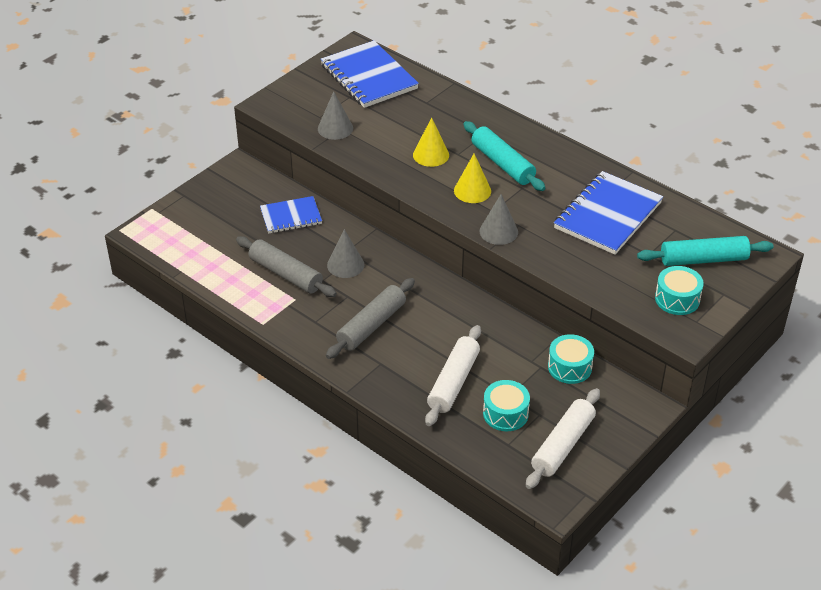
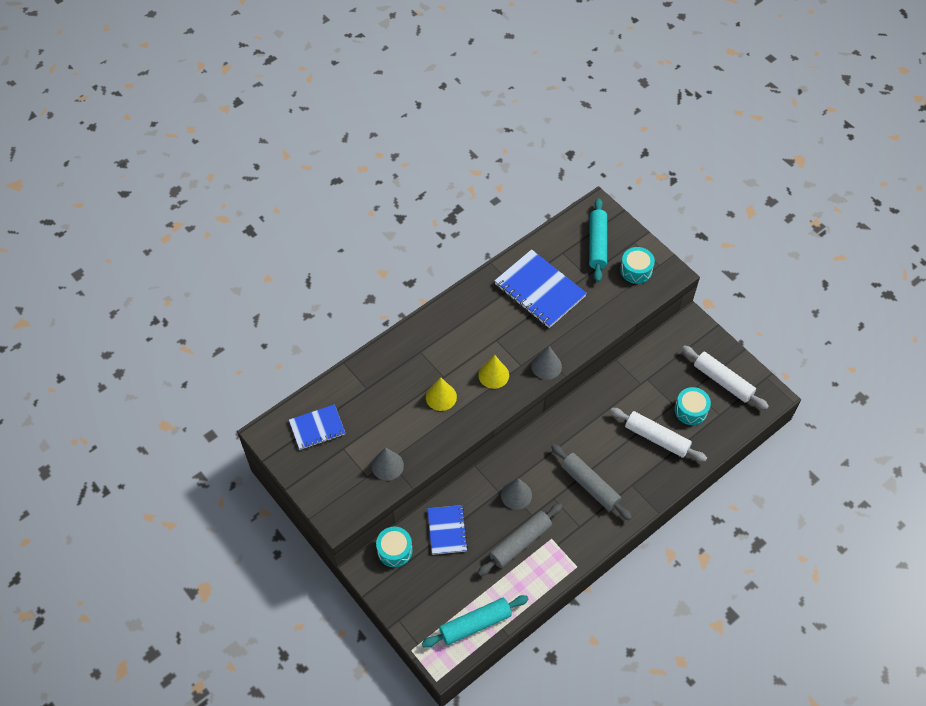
camera: 80 degrees left, 15 degrees up
(368, 77) = (317, 428): blue notebook -> blue notebook, size x0.60
(502, 164) = (463, 347): turquoise rolling pin -> turquoise rolling pin (475, 624)
(569, 367) = (649, 361): turquoise drum -> turquoise drum (394, 550)

